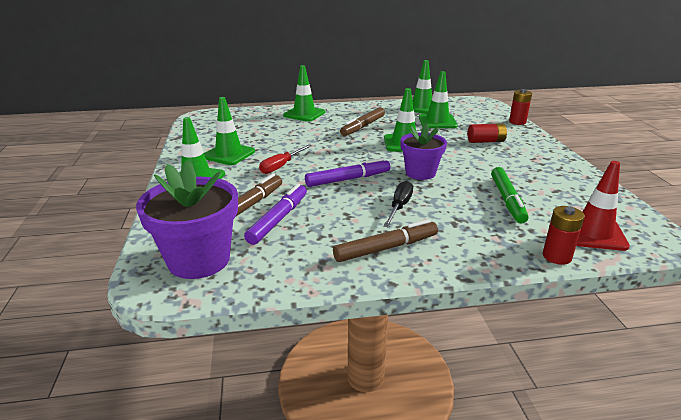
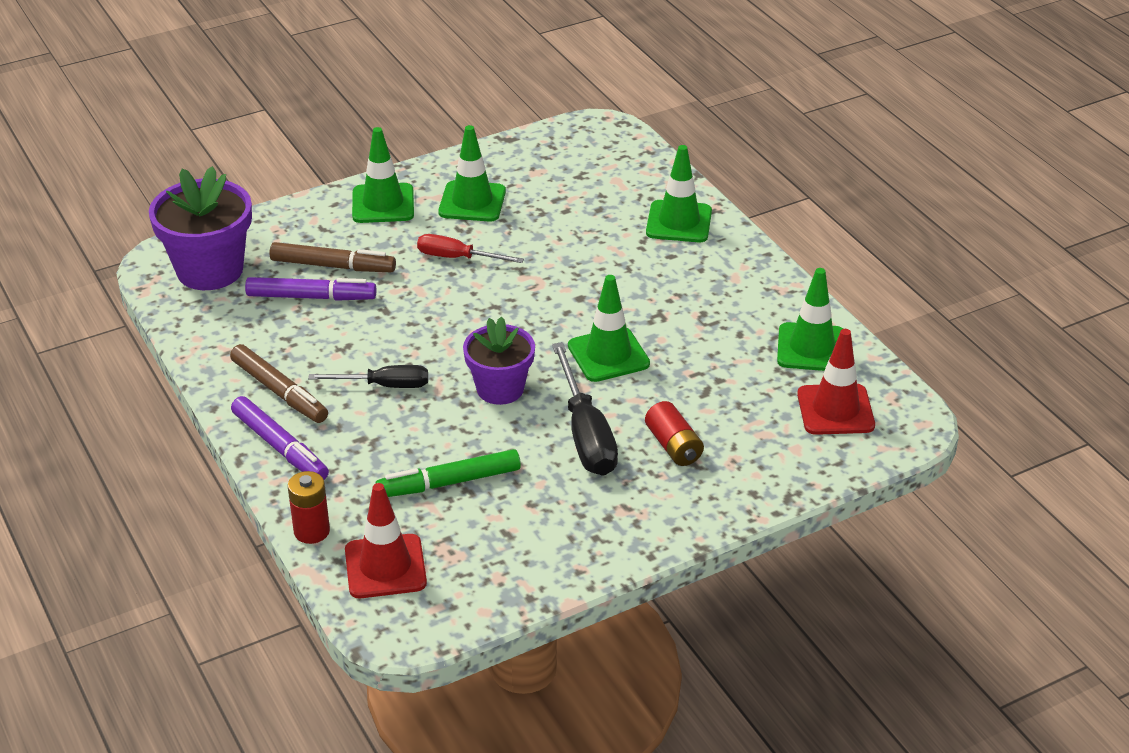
camera: 70 degrees right, 10 degrees up
(348, 179) = (444, 325): purple marker -> purple marker (280, 447)
(363, 126) = (659, 297): brown marker -> none
(437, 121) = (740, 378): green traffic cone -> none
(468, 110) = (835, 410): none -> red traffic cone
(470, 158) = (585, 434): none -> black screwdriver
(517, 122) = (807, 481): red battery -> none

